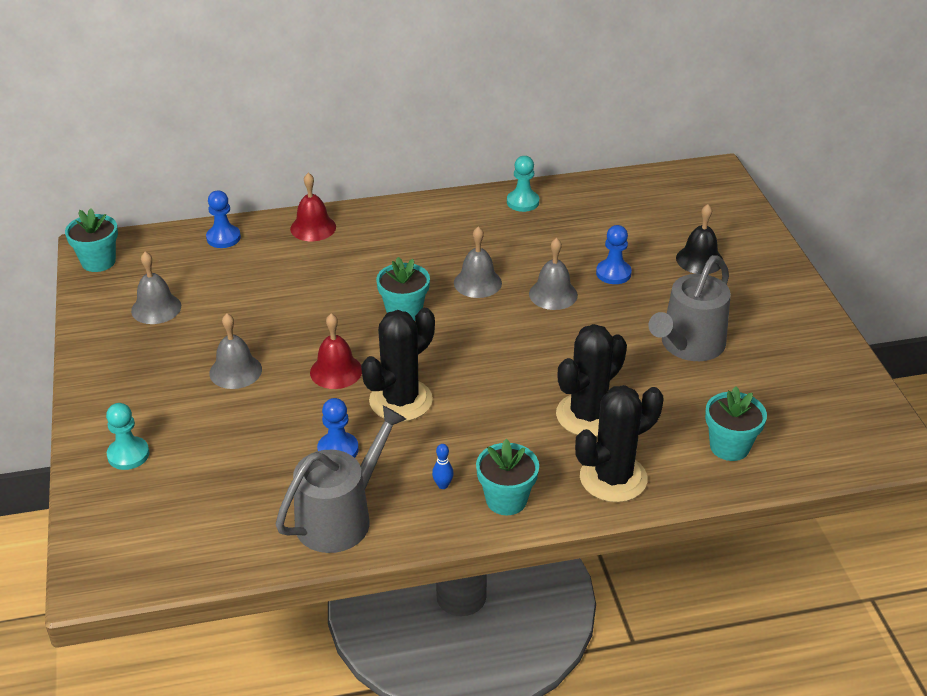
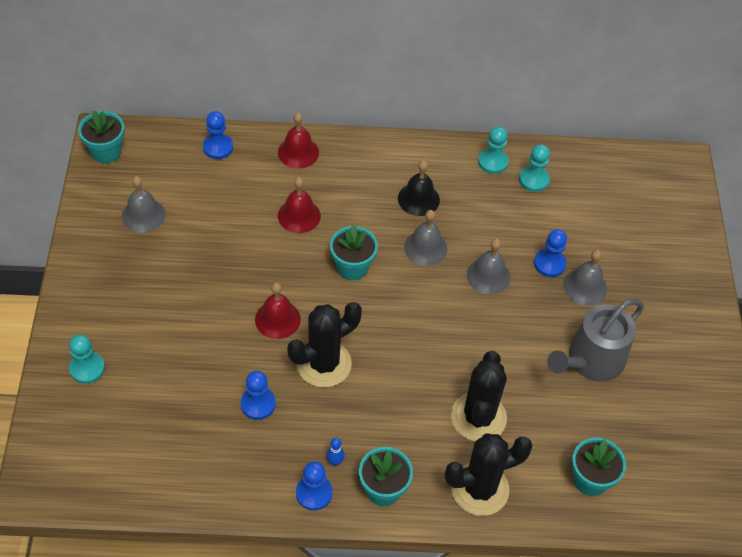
camera: 10 degrees right, 15 degrees up
(235, 371) = (194, 300): grey bell -> grey bell (585, 286)
(331, 279) = (299, 216): none -> red bell
(340, 517) = (242, 474): grey watering can -> none
(428, 519) = (314, 493): none -> blue pawn
(570, 209) = (533, 180): none -> turquoise pawn
(587, 415) = (478, 417): black cactus -> black cactus turned 45 degrees counterclockwise
(699, 260) = (633, 265): black bell -> black bell (418, 199)

